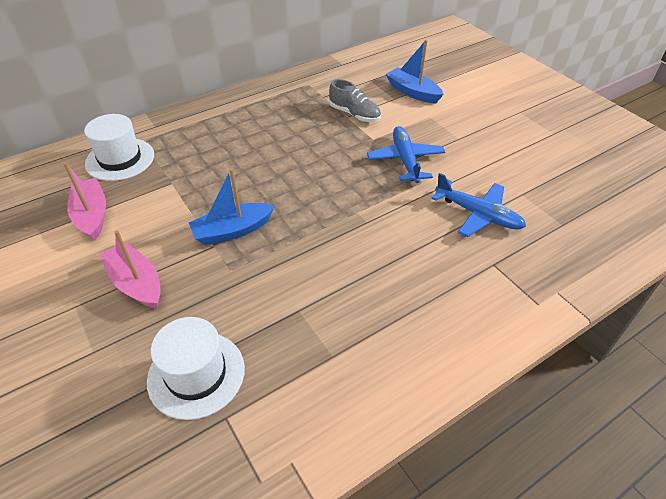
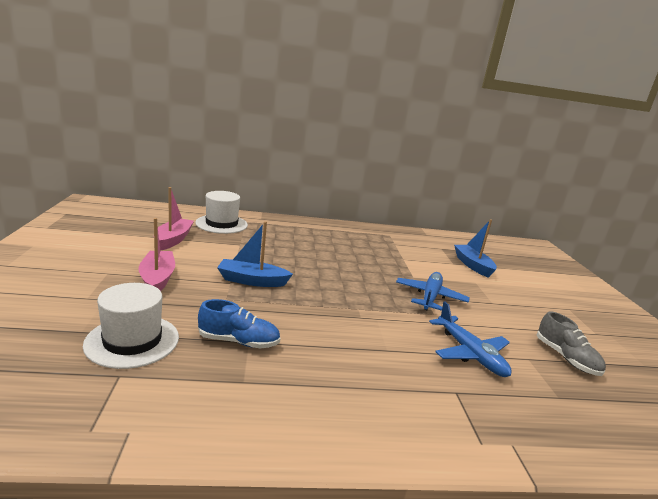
camera: 25 degrees right, 25 degrees down
(290, 315) = (239, 341): none -> blue shoe
(354, 114) = (411, 260): grey shoe -> grey shoe (566, 358)

